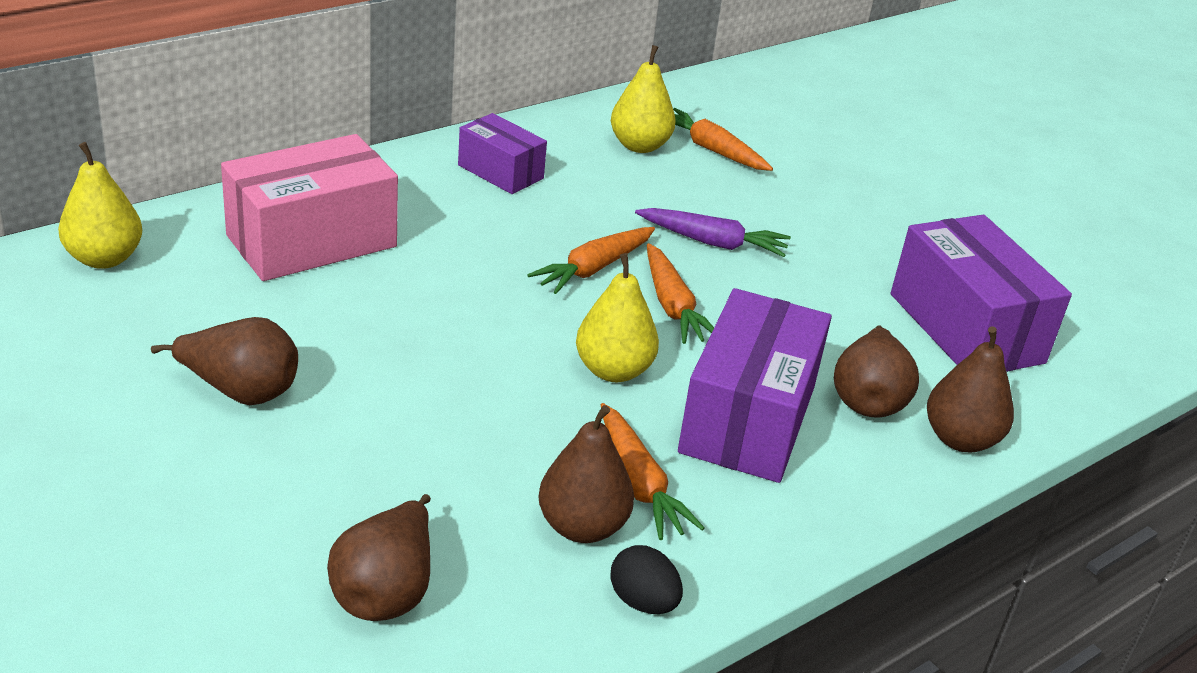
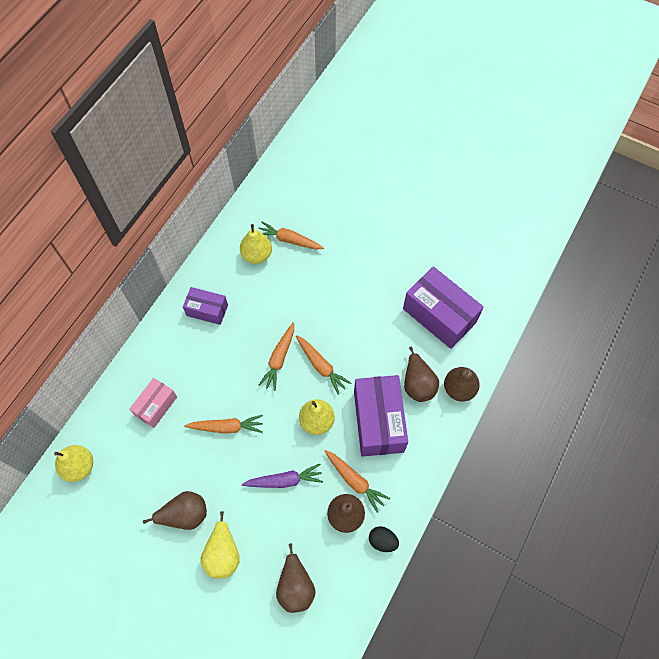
camera: 20 degrees left, 30 degrees up
(269, 476) = (223, 554): none -> yellow pear
(312, 241) = (156, 406): pink box -> pink box, size x0.57
(423, 312) = (227, 427): none -> orange carrot
(713, 242) = (319, 312): purple carrot -> purple carrot (284, 480)

